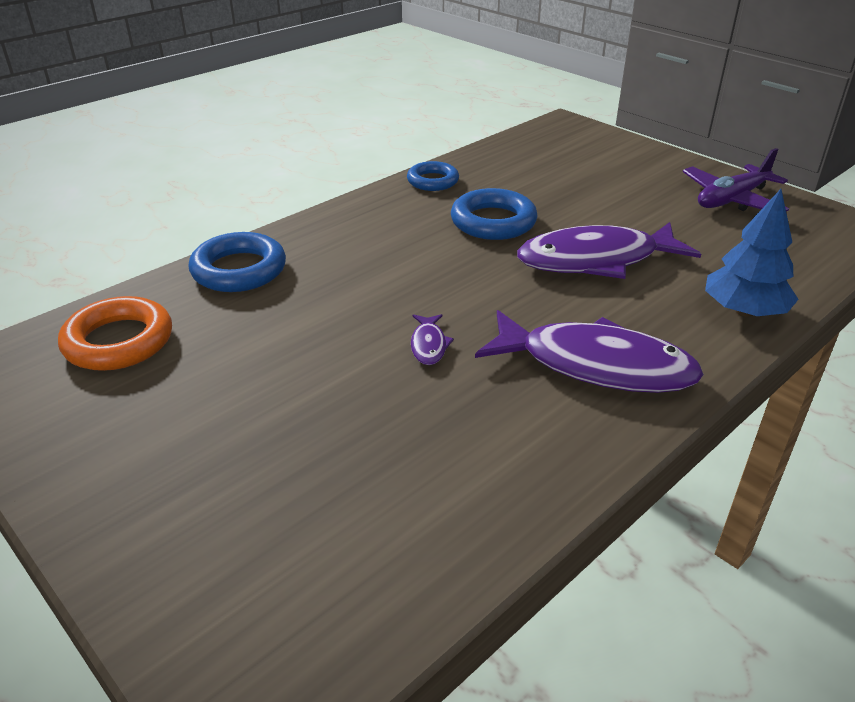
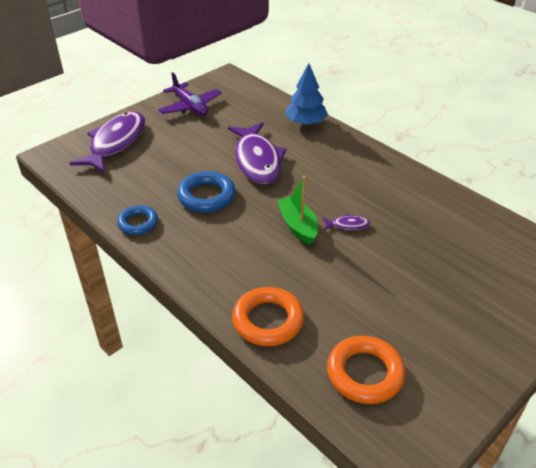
camera: 90 degrees left, 5 degrees up
(239, 270) = (268, 320): blue ring -> orange ring
(427, 296) = (298, 226): none -> green boat
(595, 365) = (356, 170): purple fish -> purple fish (115, 143)

